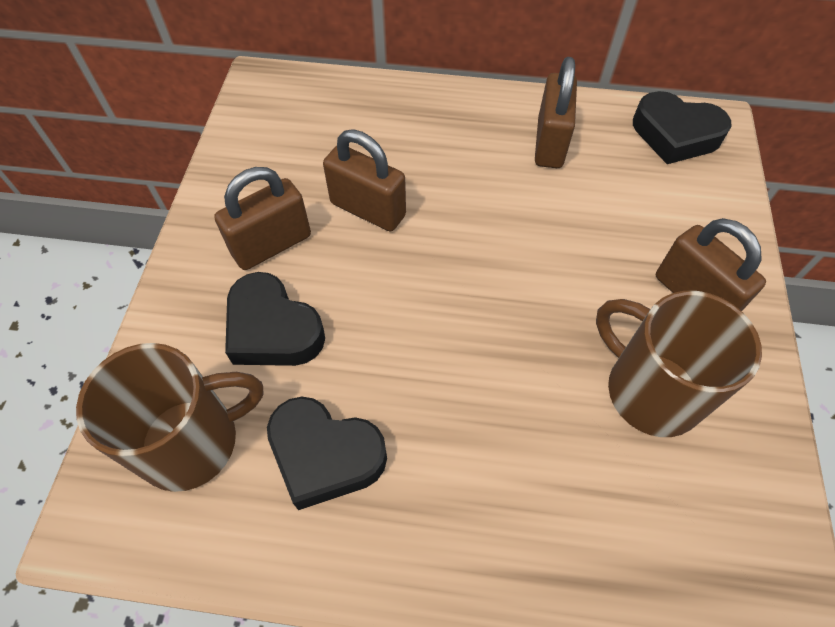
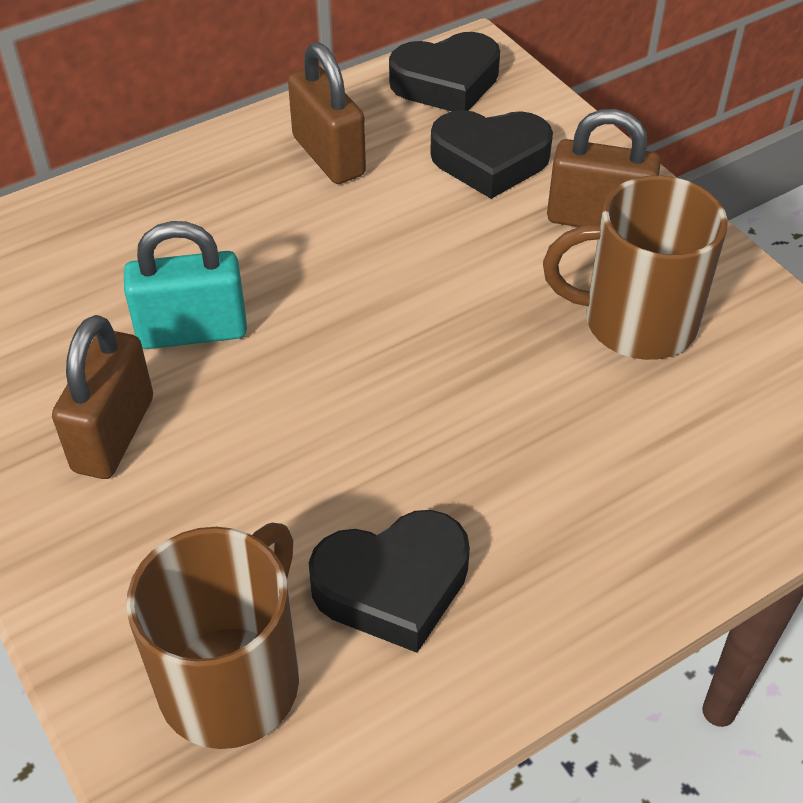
camera: 40 degrees left, 10 degrees down
(273, 329) = (208, 514): black heart -> black heart (490, 160)
(368, 209) = (192, 331): brown padlock -> turquoise padlock

